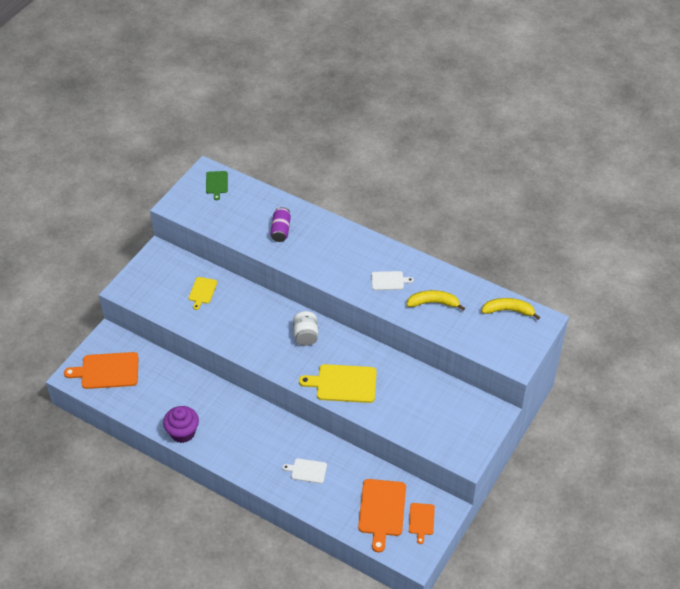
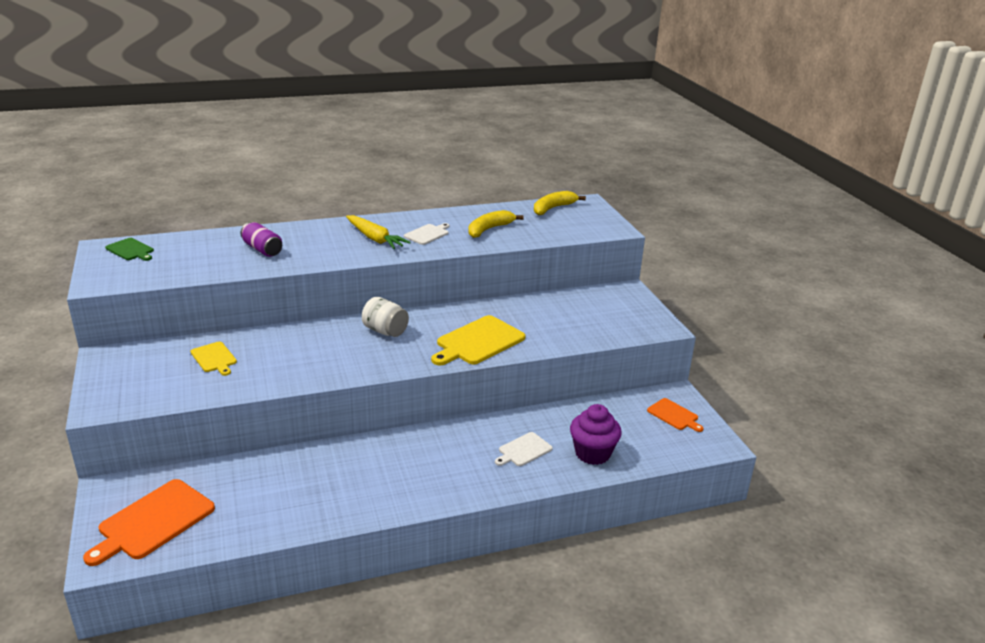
camera: 50 degrees left, 20 degrees down
(183, 432) = (342, 511): purple cupcake -> purple cupcake (592, 453)
(353, 263) = (375, 239): none -> yellow carrot
(382, 510) = (634, 431): orange cutting board -> none

